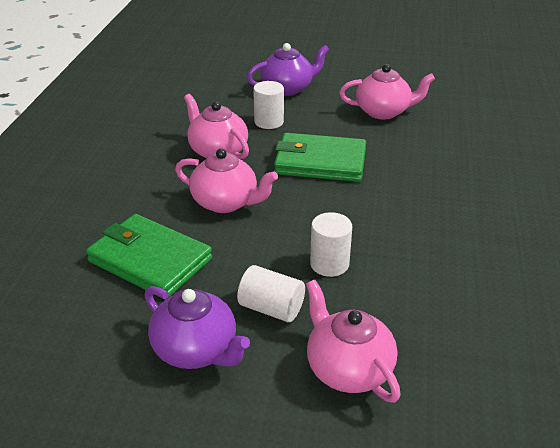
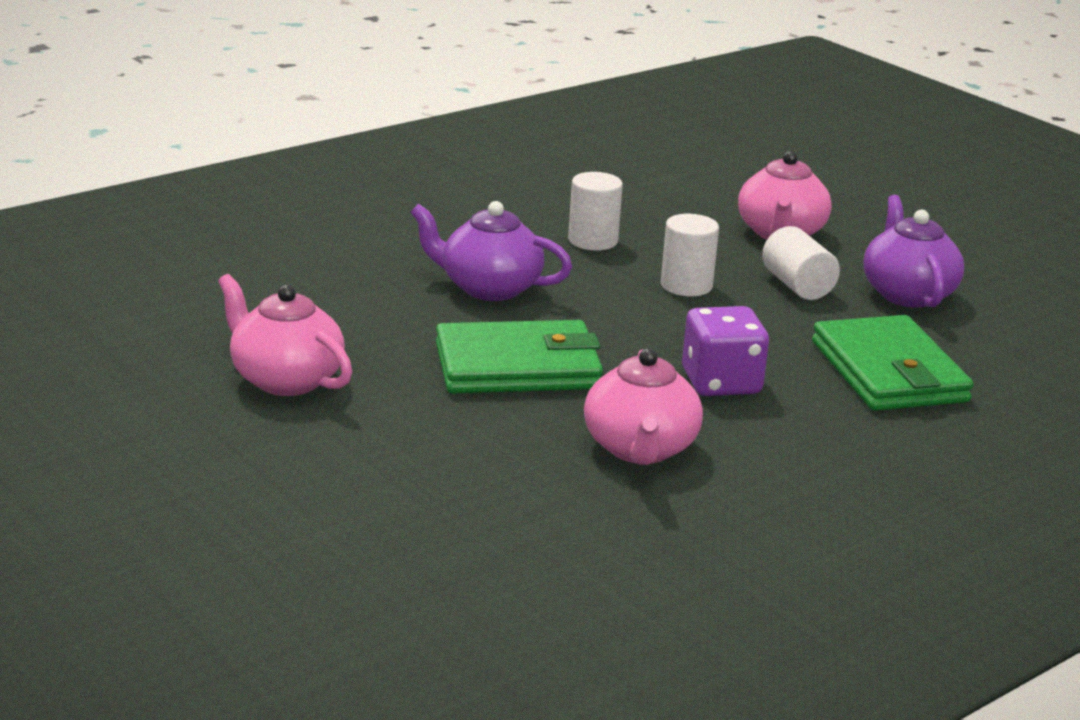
camera: 140 degrees left, 10 degrees down
(226, 202) = (721, 383): pink teapot -> purple dice
(269, 122) = (487, 453): white cylinder -> white cylinder (593, 241)
(288, 88) = (342, 494): purple teapot -> purple teapot (488, 288)
(320, 162) = (517, 366): green wallet -> green wallet turned 60 degrees counterclockwise

